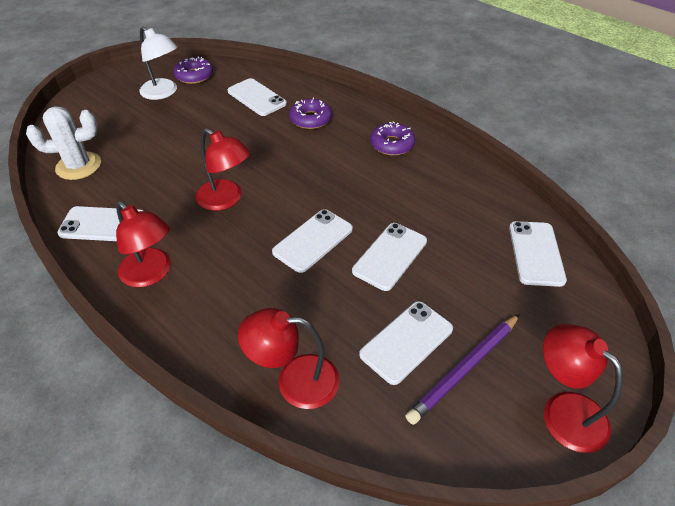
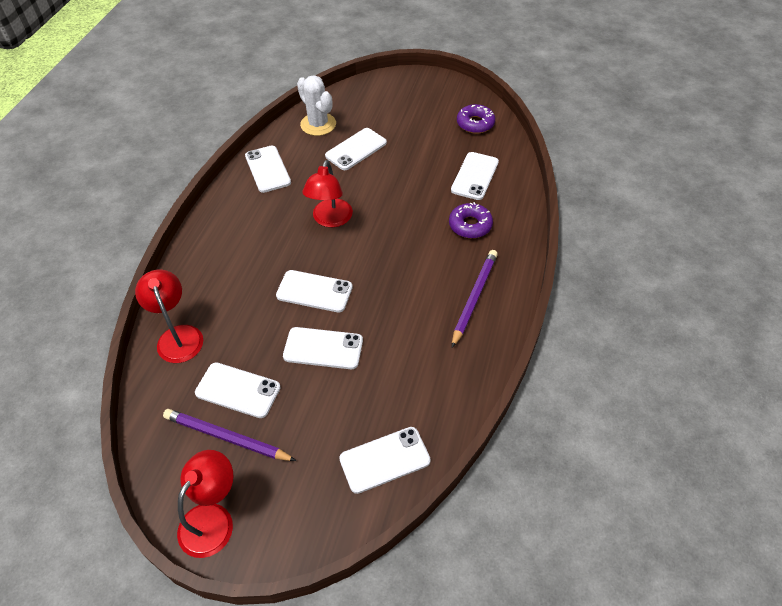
camera: 65 degrees right, 5 degrees up
(146, 152) = (356, 149): none -> white phone
(151, 274) = (235, 217): red lamp -> none
(163, 93) = (436, 119): white lamp -> none
(392, 144) = (474, 298): purple donut -> purple pencil

